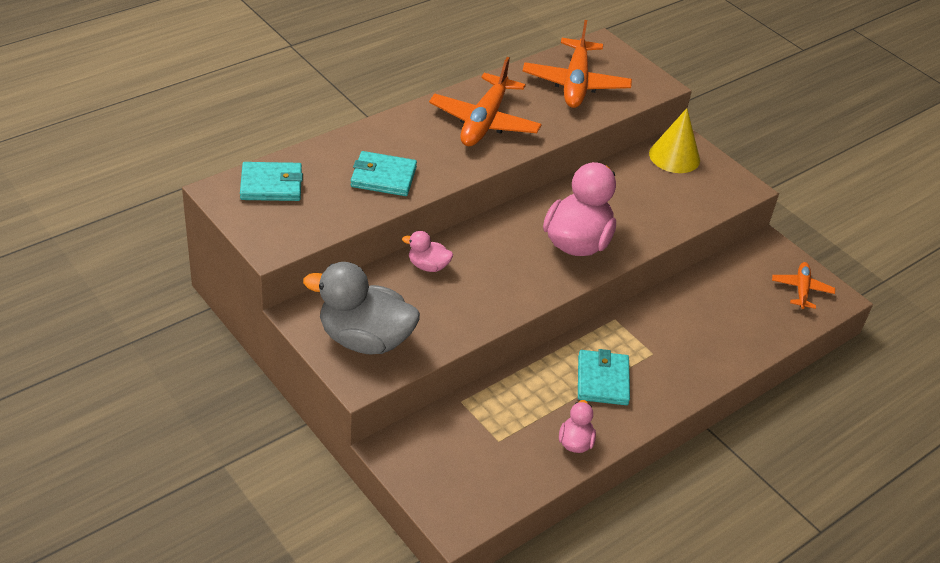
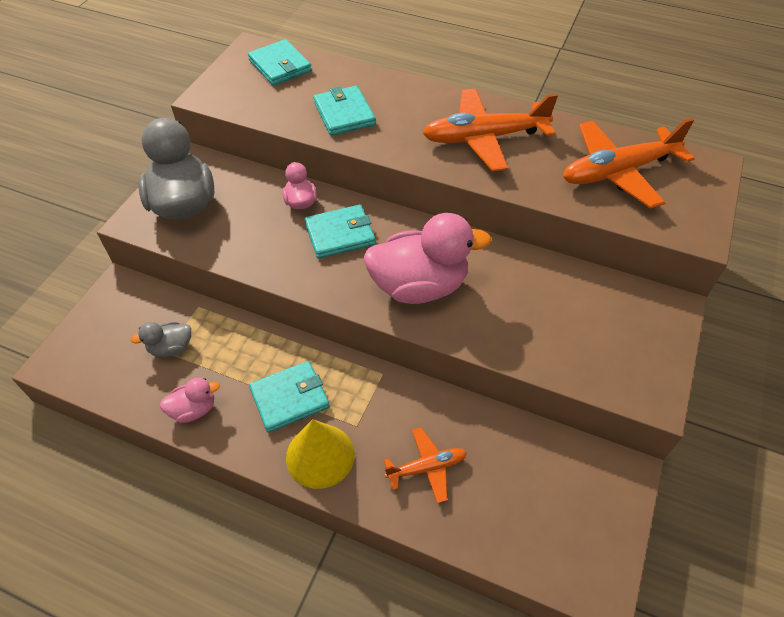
camera: 65 degrees right, 10 degrees up
(487, 259) = (340, 234): none -> turquoise wallet
(497, 435) = (171, 348): none -> grey duck
(674, 156) = (636, 310): yellow cone -> yellow cone (320, 455)
(801, 289) = (578, 538): orange plane -> orange plane (427, 467)

